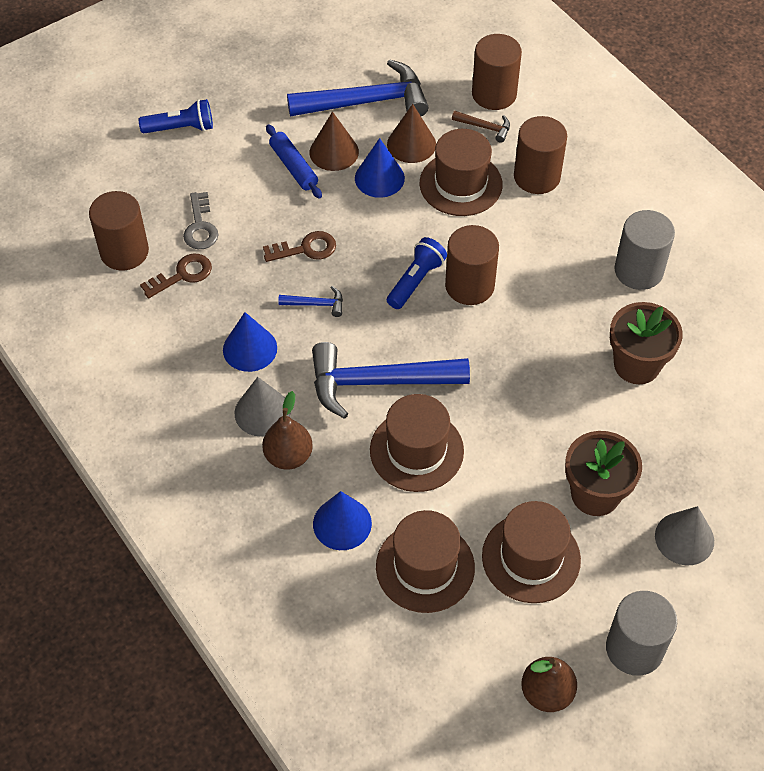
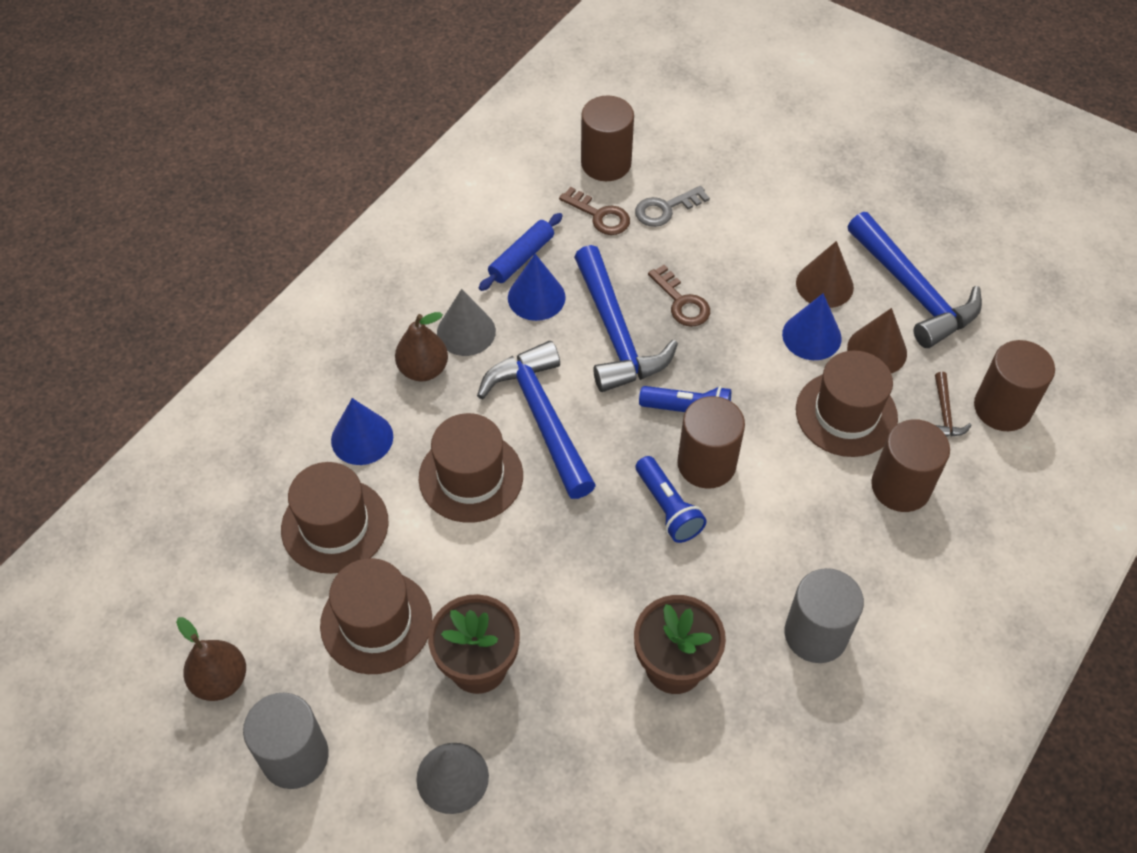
camera: 70 degrees right, 0 degrees up
(181, 128) = (781, 151): blue flashlight -> blue flashlight (668, 508)
(293, 167) = (784, 257): blue rolling pin -> blue rolling pin (521, 258)
(316, 304) = (615, 333): blue hammer -> blue hammer, size x2.33

